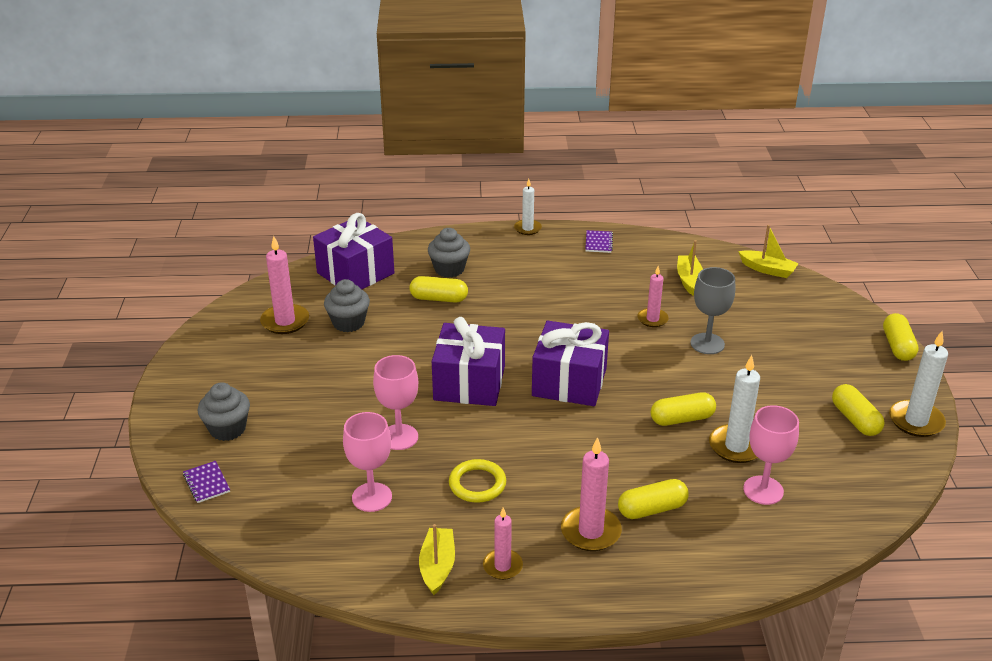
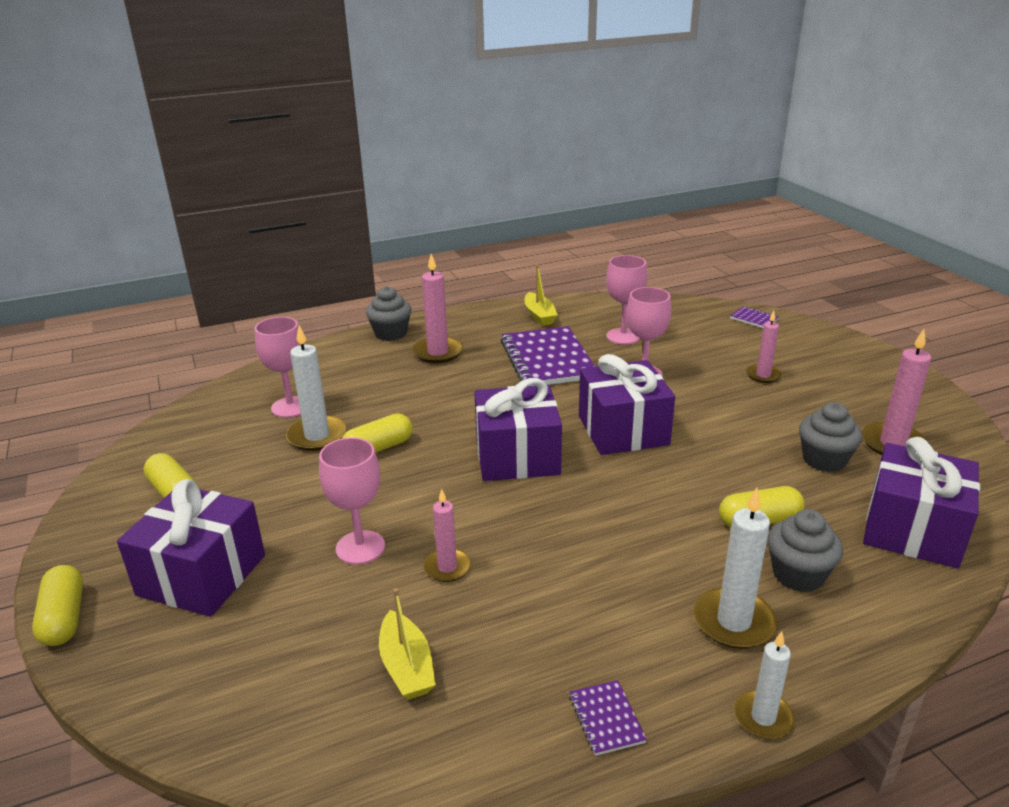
camera: 160 degrees right, 5 degrees down
(227, 429) = (792, 349): grey cupcake -> grey cupcake (391, 333)
(477, 484) = (548, 360): yellow ring -> purple notebook
(502, 566) = (494, 324): pink candle -> pink candle (763, 375)
(652, 509) = (391, 374): yellow capsule -> none
(707, 344) = (360, 547): grey goblet -> pink goblet
(767, 270) = (256, 742): yellow boat -> none
(815, 351) = (202, 575): none -> purple gift
(916, 421) = (96, 508): white candle -> white candle (733, 622)

